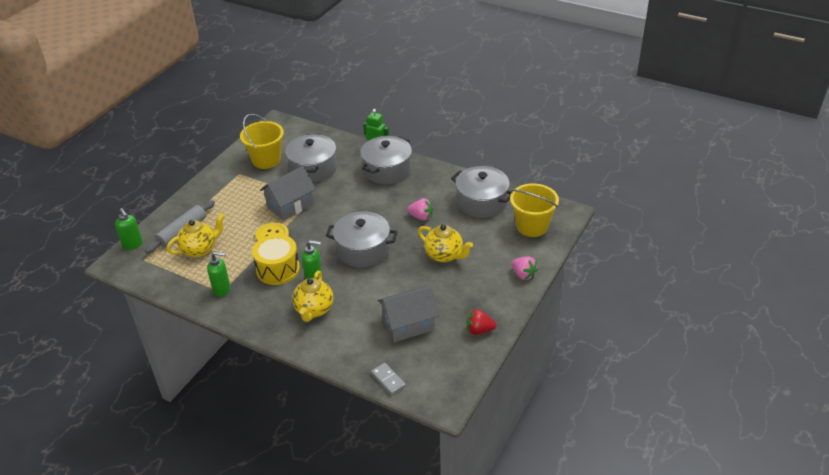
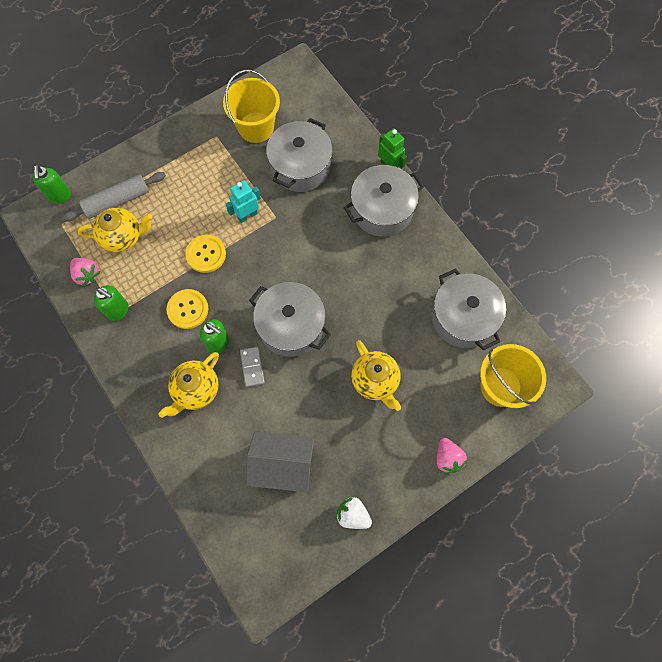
camera: 25 degrees right, 30 degrees up
(278, 269) = (188, 309): yellow drum -> yellow button
(290, 205) = (247, 215): grey house -> turquoise robot
(388, 380) = (221, 532): grey domino -> grey domino (252, 367)
(421, 217) = (381, 306): pink strawberry -> pink strawberry (87, 275)
(479, 330) = (353, 515): red strawberry -> white strawberry

